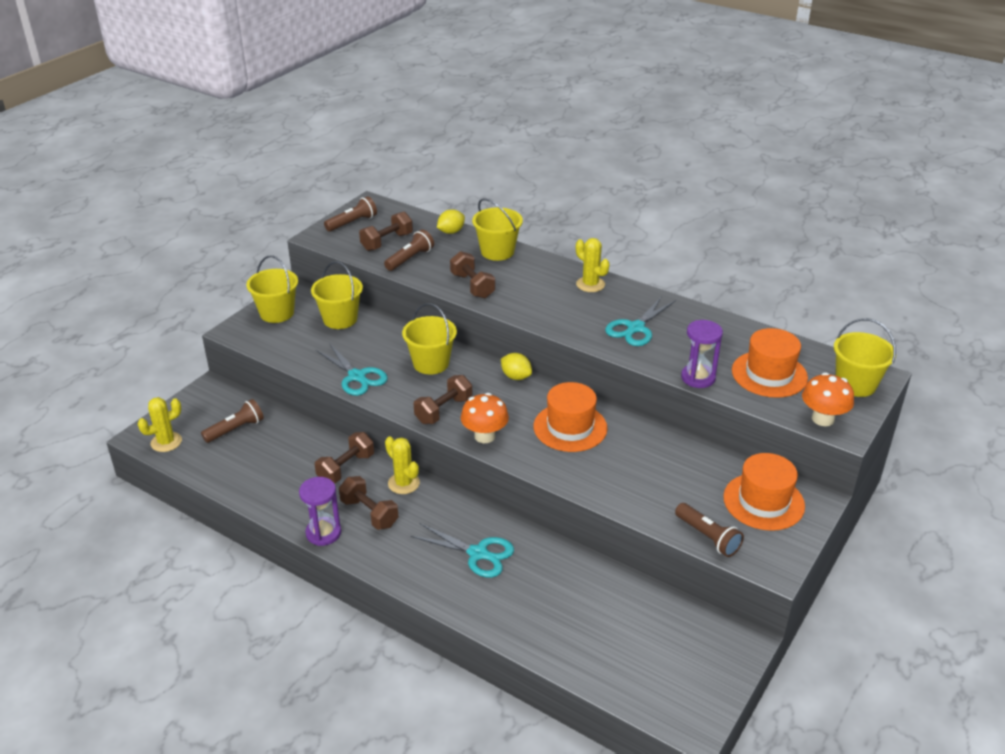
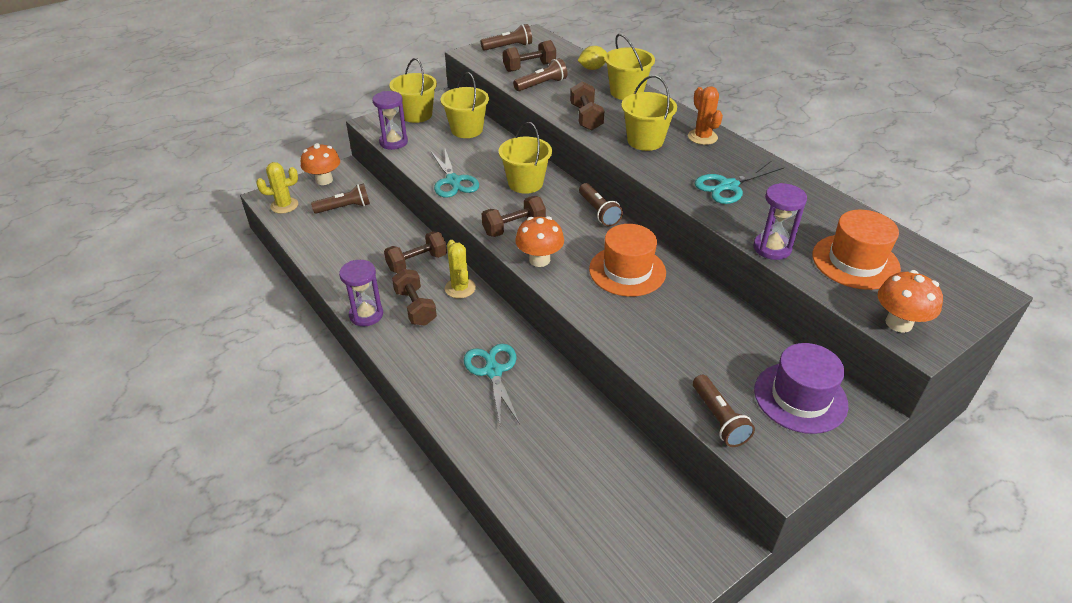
camera: 20 degrees right, 5 degrees up
(194, 404) = (324, 180): none -> orange mushroom
(270, 348) = (393, 142): none -> purple hourglass
(478, 553) = (493, 371): turquoise scissors -> turquoise scissors turned 150 degrees counterclockwise
(516, 377) = (598, 212): yellow lemon -> brown flashlight
(590, 284) = (702, 137): yellow cactus -> orange cactus
(763, 501) = (800, 397): orange hat -> purple hat
(855, 384) = (956, 294): yellow bucket -> yellow bucket (645, 141)

